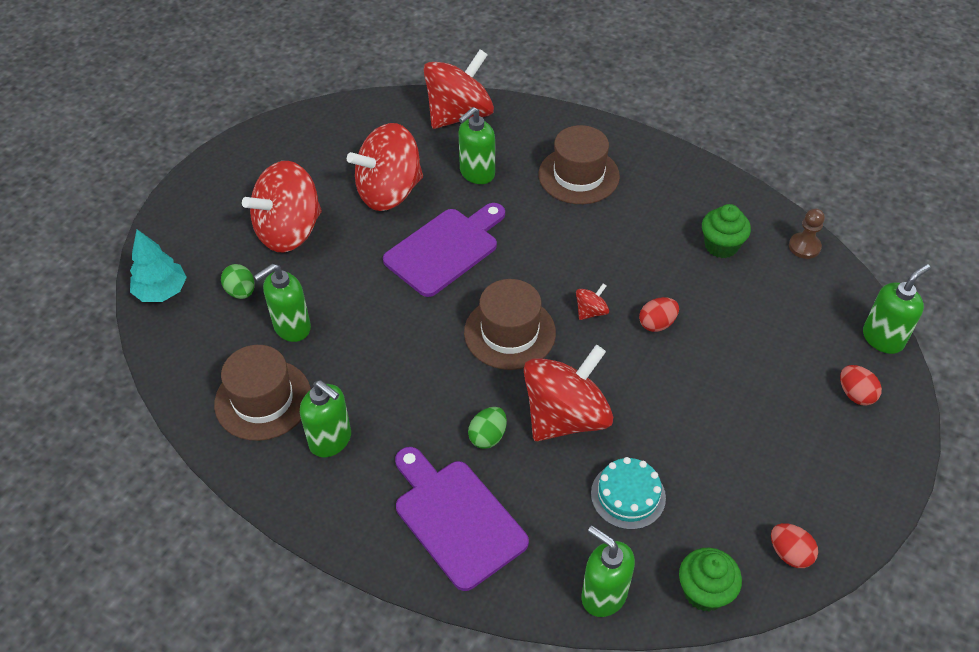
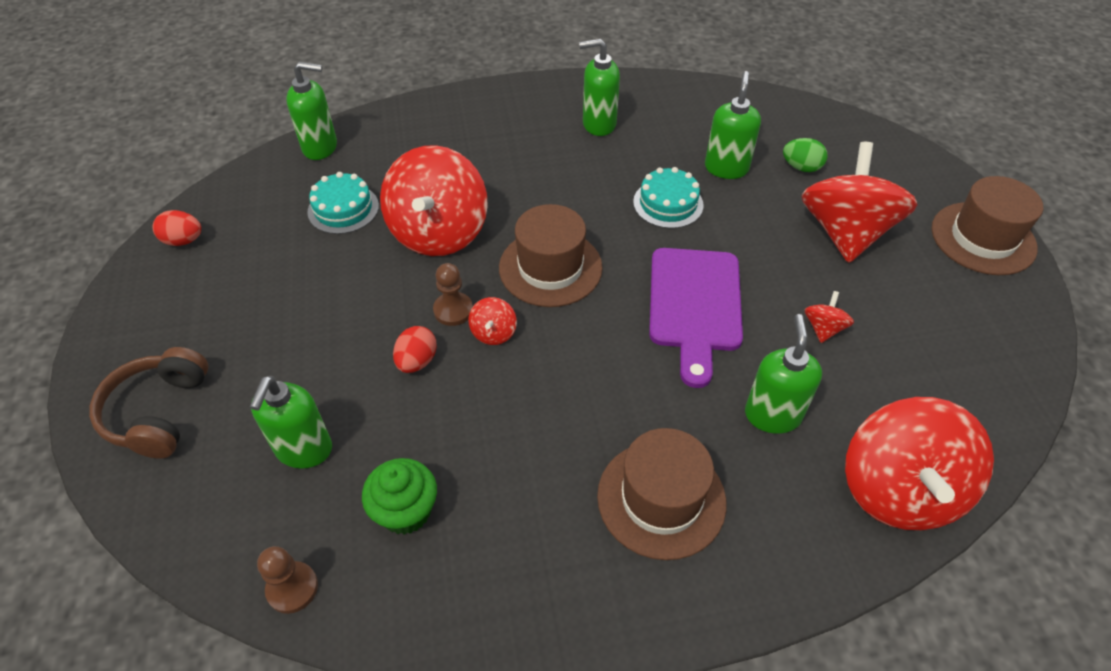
camera: 140 degrees right, 0 degrees up
(162, 292) = (853, 134): turquoise tree -> none
(263, 399) = (676, 119): brown hat -> brown hat (983, 238)
(371, 327) = (668, 203): none -> turquoise cake
(389, 192) = (823, 328): red spinning top -> red spinning top, size x0.41
(456, 519) = (461, 132): purple cutting board -> none
(488, 436) = (488, 186): green egg -> none
(605, 344) = (453, 310): none -> brown pawn
(704, 592) = (244, 184): green cupcake -> none
(855, 394) = (158, 412): red egg -> brown headphones
(883, 338) = (140, 506): green soap dispenser -> green soap dispenser (304, 450)

